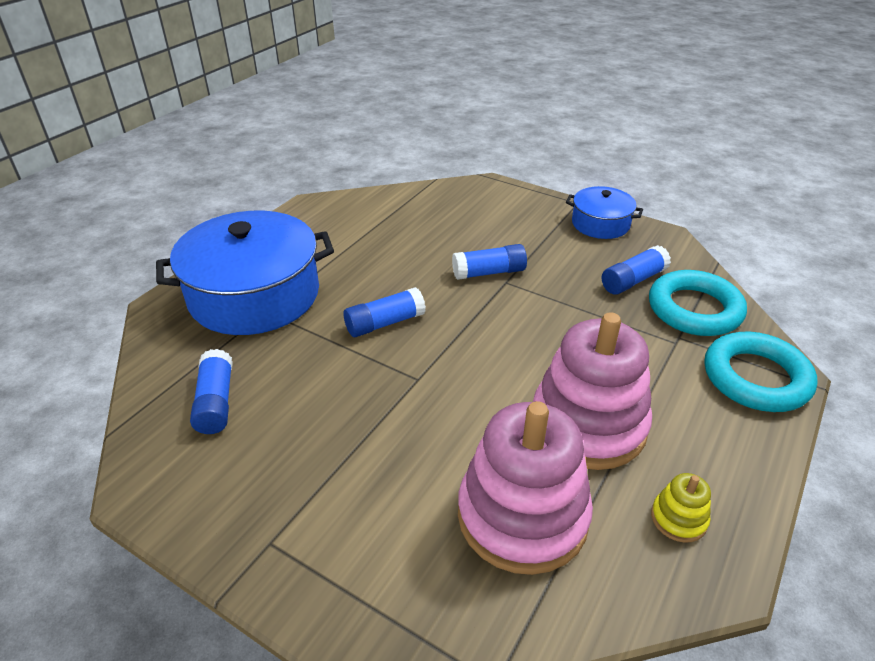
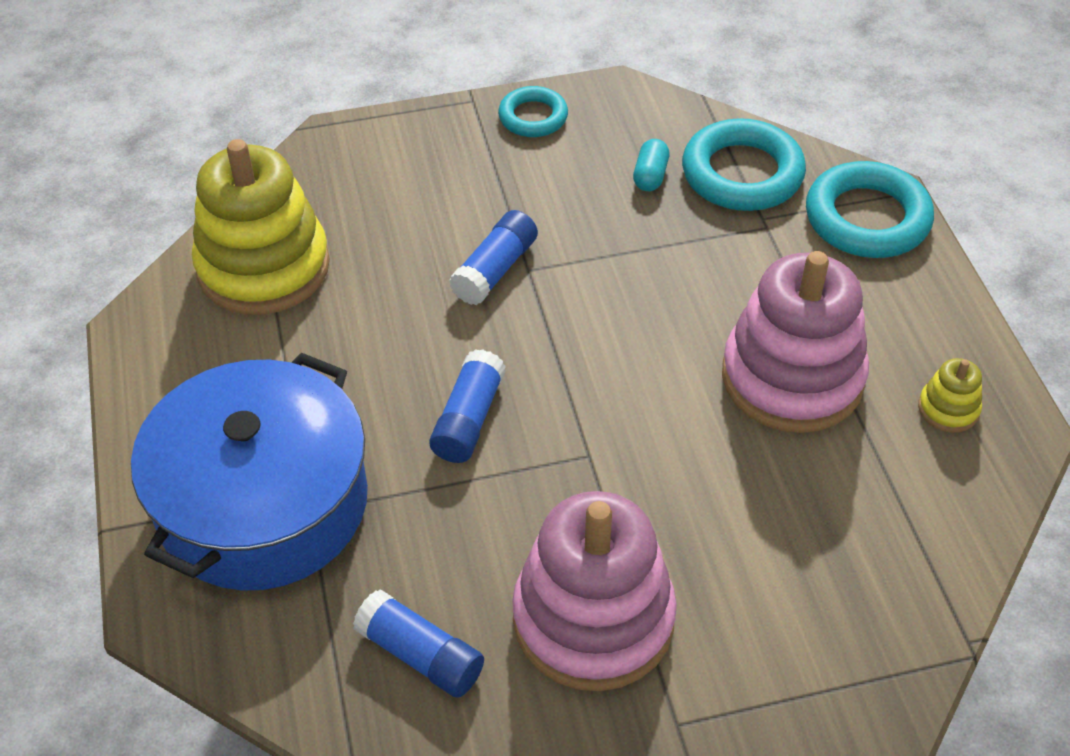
camera: 45 degrees left, 10 degrees up
(388, 213) = (263, 267): none -> yellow stacking toy
(522, 516) = (841, 509): pink stacking toy -> pink stacking toy (593, 619)
(600, 224) = (533, 117): blue pot -> turquoise ring
(633, 280) = (650, 176): blue glue stick -> turquoise capsule

